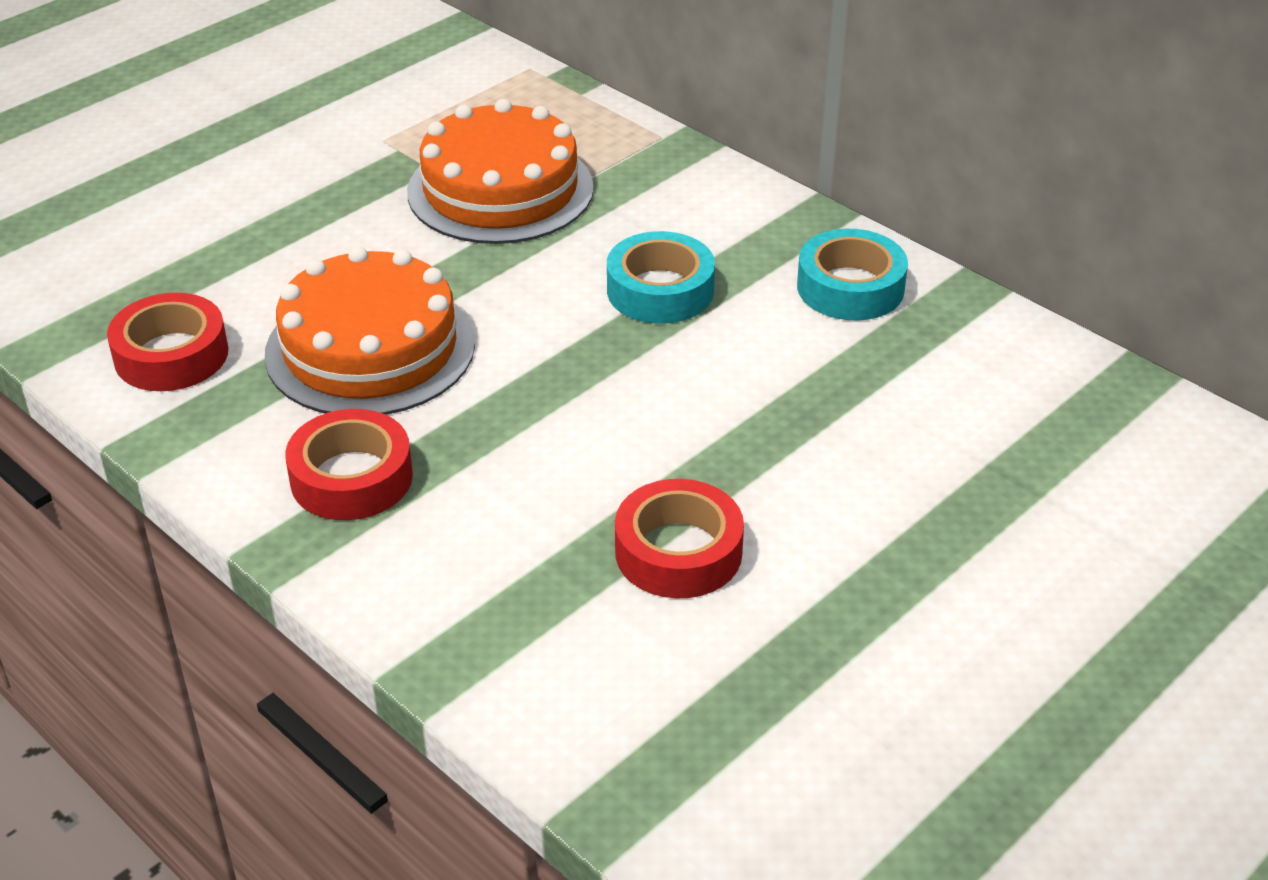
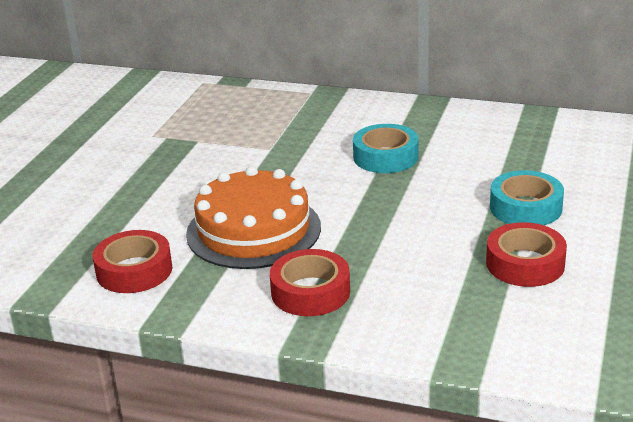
camera: 25 degrees left, 10 degrees down
(500, 190) = (247, 139): orange cake -> none
(850, 287) = (480, 127): turquoise tape -> turquoise tape (525, 207)

